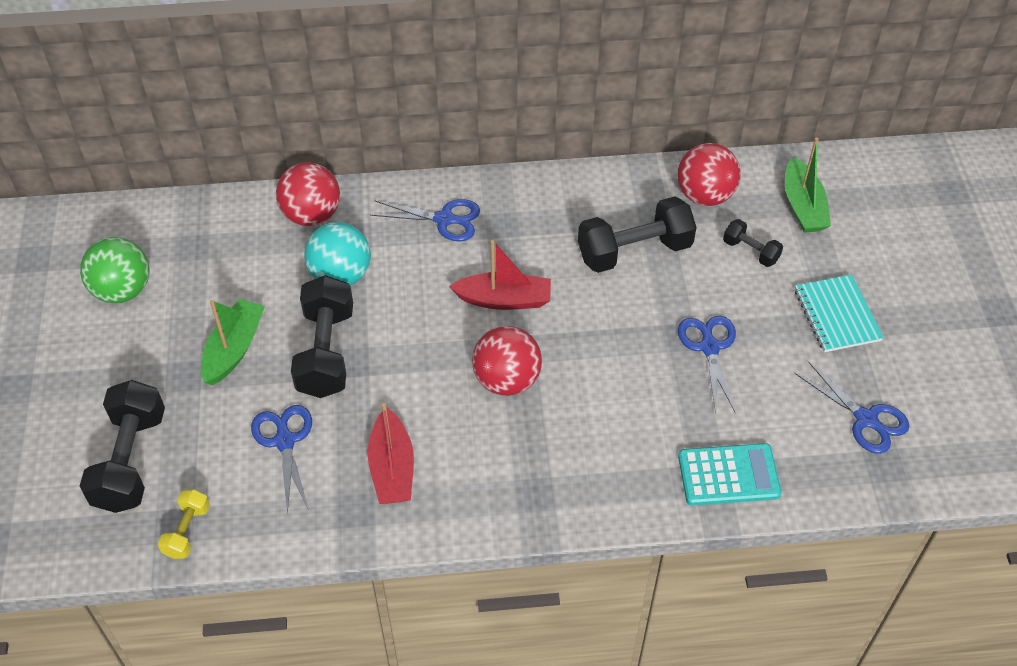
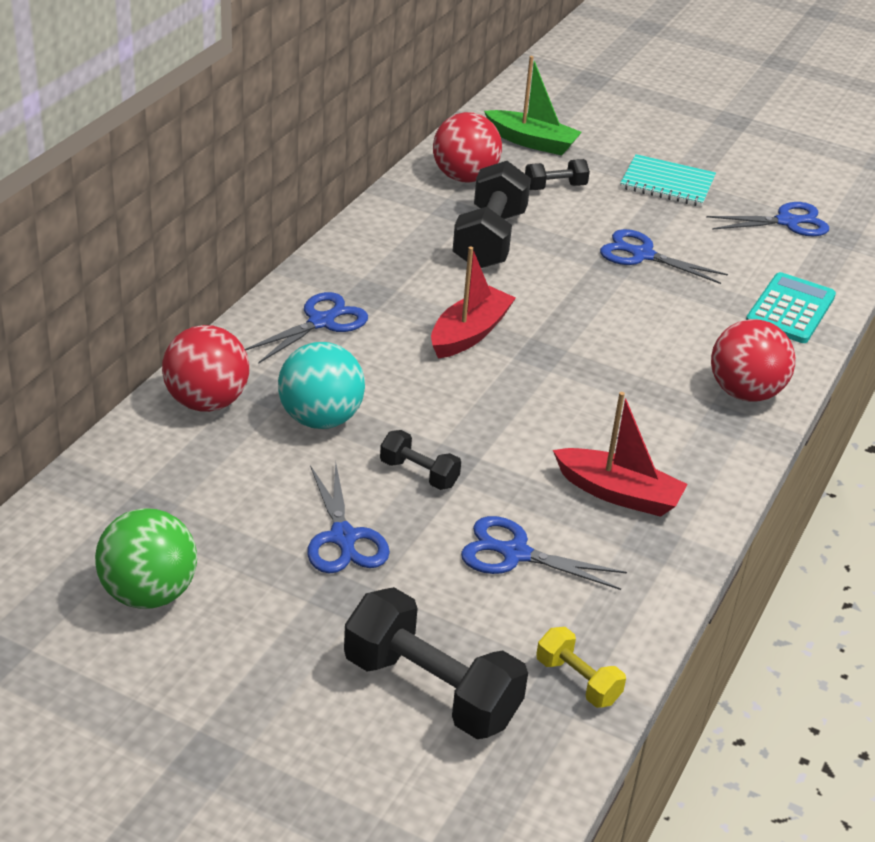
camera: 60 degrees left, 15 degrees down
(234, 349) = (343, 538): green boat -> blue scissors
(326, 352) = (419, 473): black dumbbell -> black dumbbell, size x0.51
(507, 380) = (573, 376): red ball -> red ball (745, 393)

